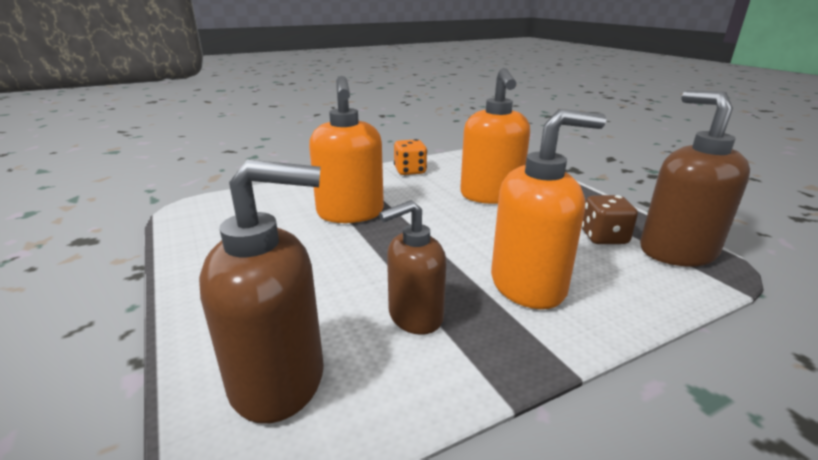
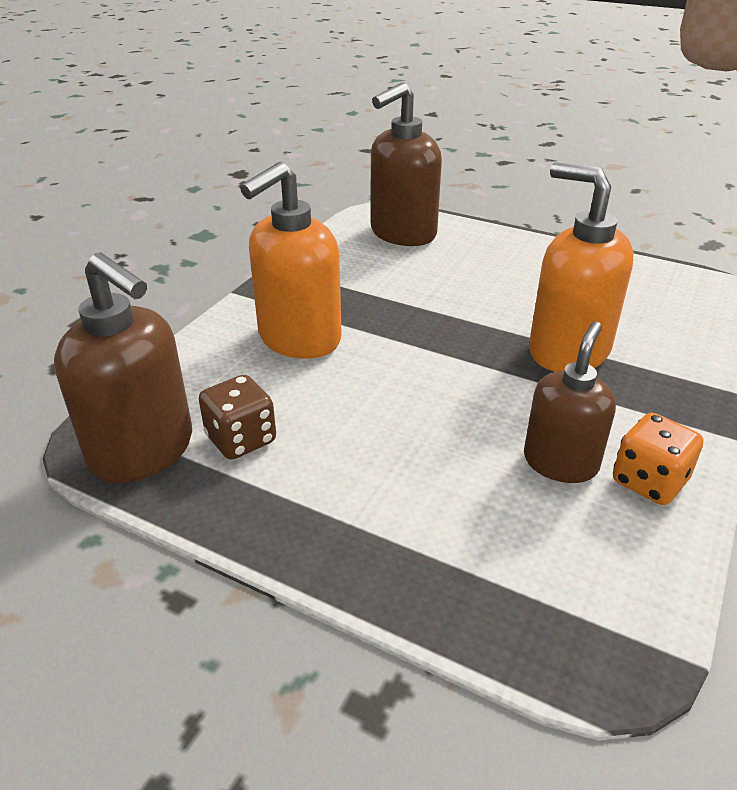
camera: 145 degrees right, 10 degrees up
(415, 316) = (367, 284): brown soap dispenser -> brown soap dispenser (560, 462)
(490, 195) = (448, 469): orange soap dispenser -> none

